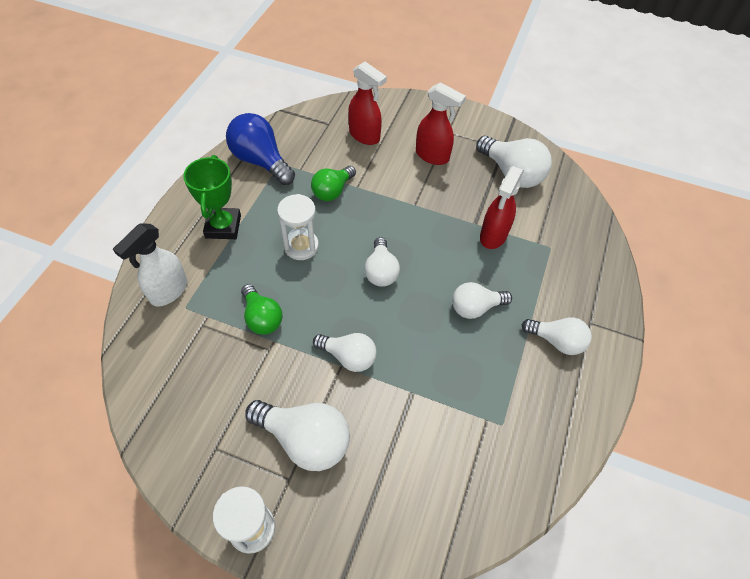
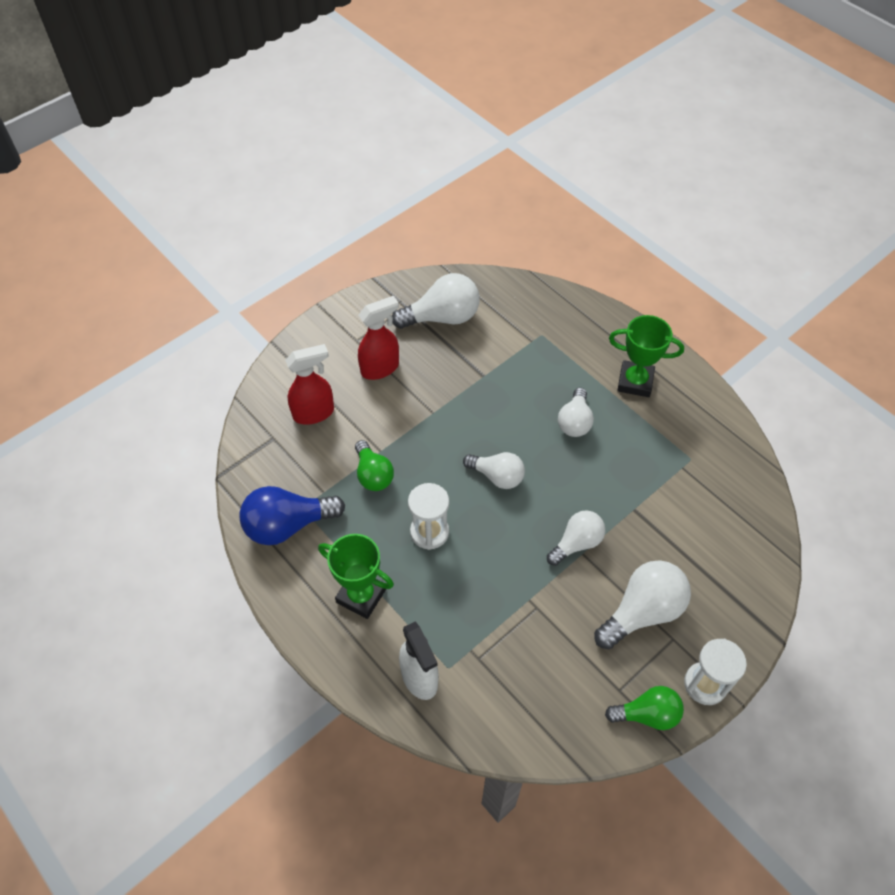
camera: 60 degrees left, 0 degrees up
(262, 318) = (498, 600): green light bulb -> green light bulb (647, 714)
(493, 236) = (506, 369): red spray bottle -> none
(556, 341) = (635, 382): white light bulb -> green trophy

